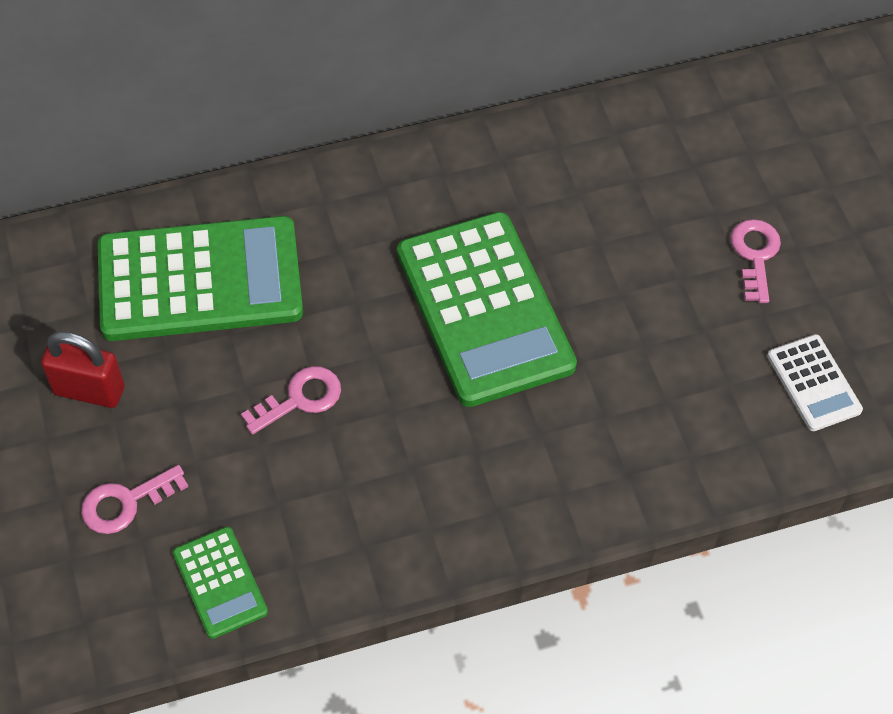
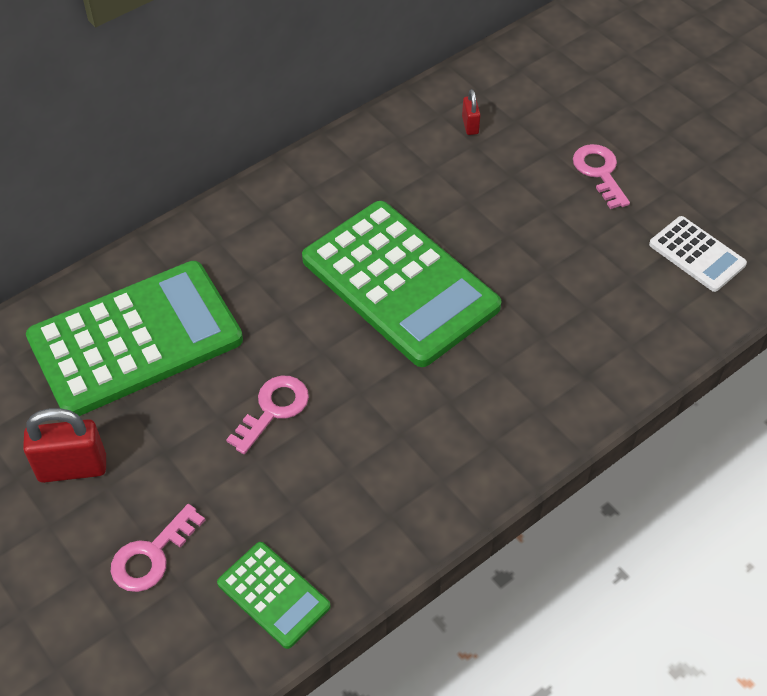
camera: 20 degrees left, 5 degrees down
(641, 156) = (470, 125): none -> red padlock

